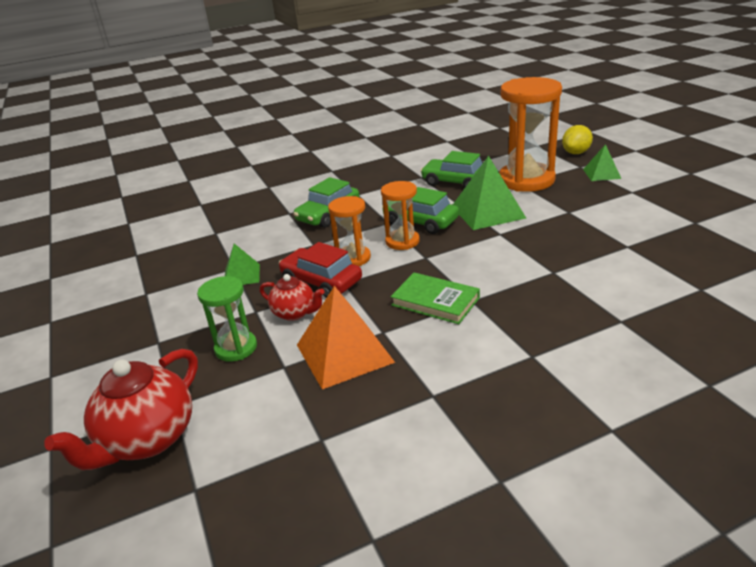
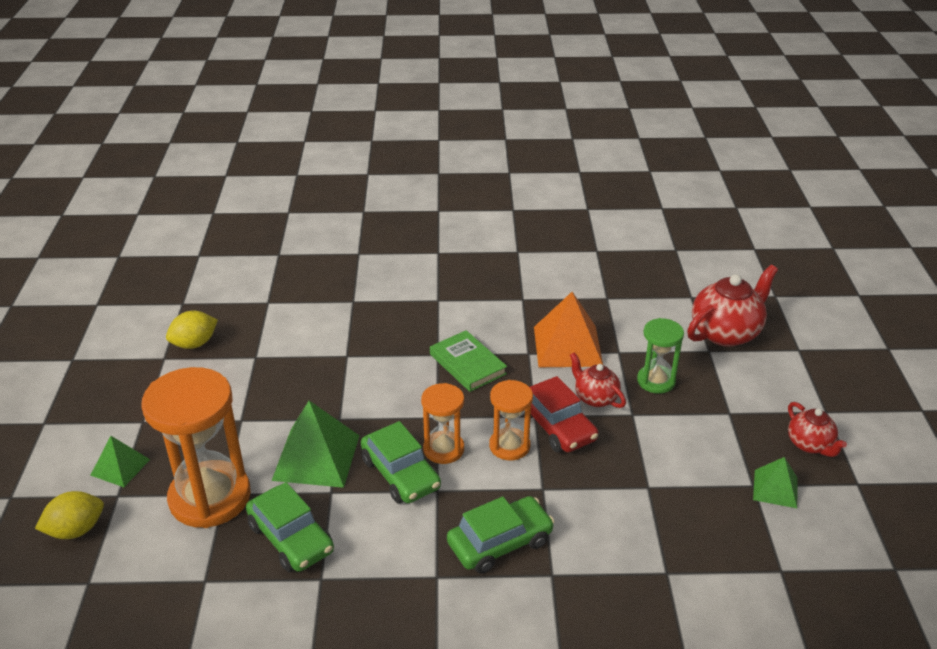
camera: 160 degrees left, 5 degrees up
(82, 338) = (810, 445): none -> red teapot
(242, 275) = (639, 469): green pyramid -> green pyramid (775, 488)
(693, 237) = (194, 344): none -> yellow lemon

